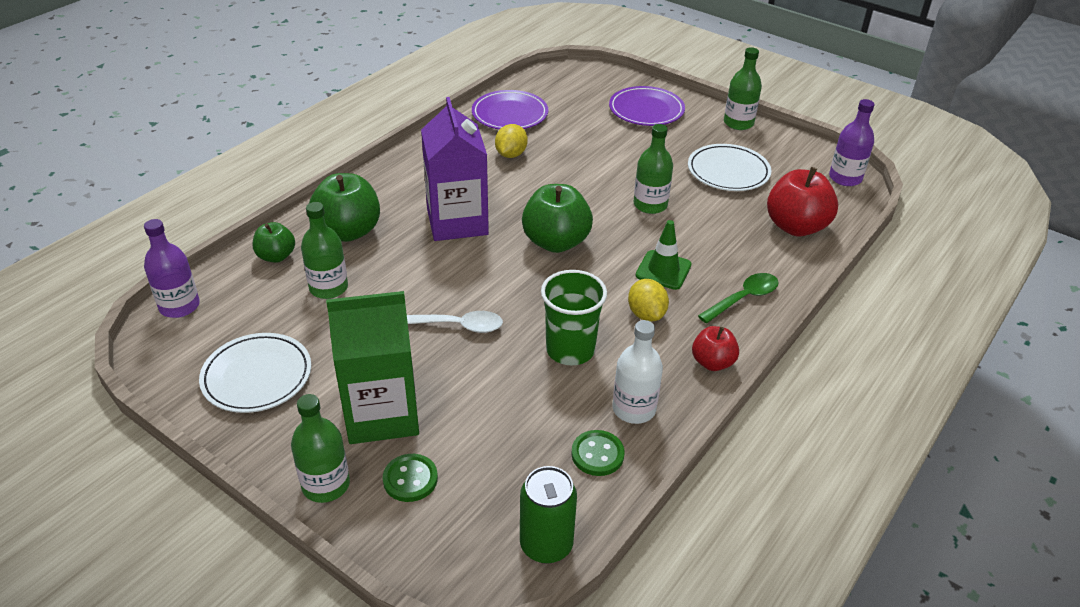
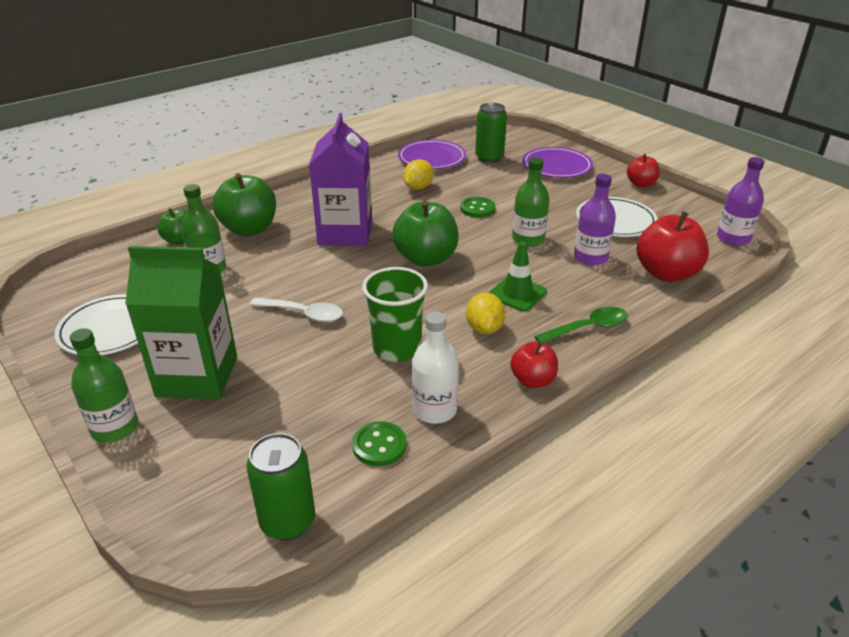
camera: 15 degrees right, 5 degrees down
(179, 306) = (81, 267): purple bottle -> purple bottle (590, 257)
(410, 479) = (191, 436): green button -> green button (477, 209)
(571, 107) = (489, 158): none -> green can
(738, 123) = (641, 184): green bottle -> red apple

